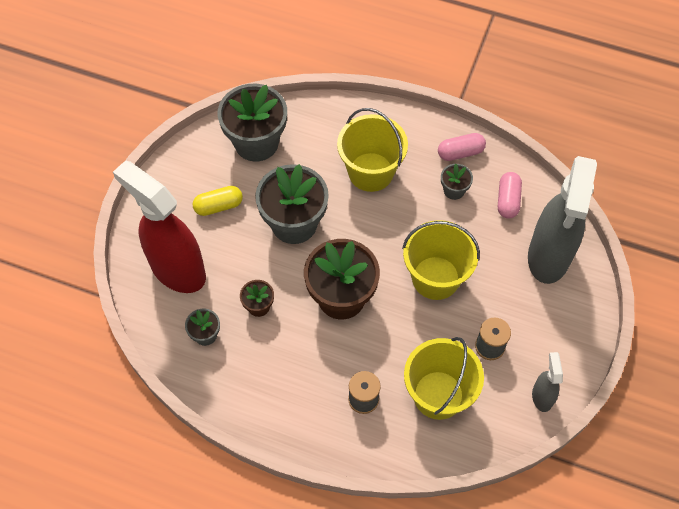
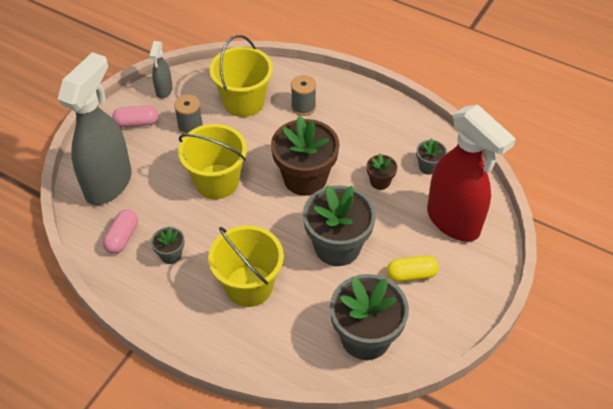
camera: 170 degrees left, 10 degrees down
(460, 152) = (149, 292): pink capsule -> pink capsule (137, 123)

